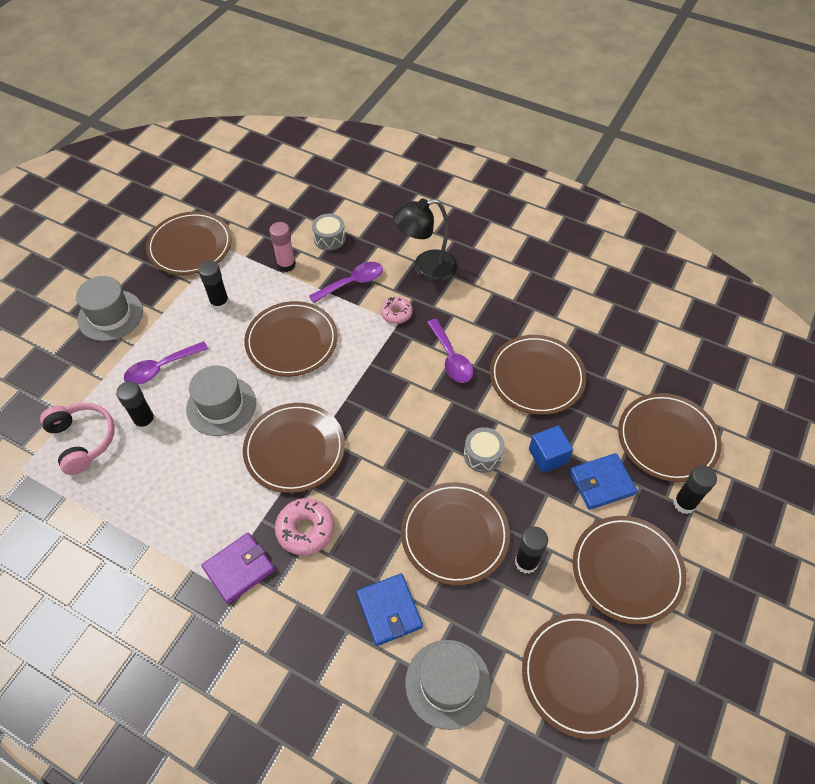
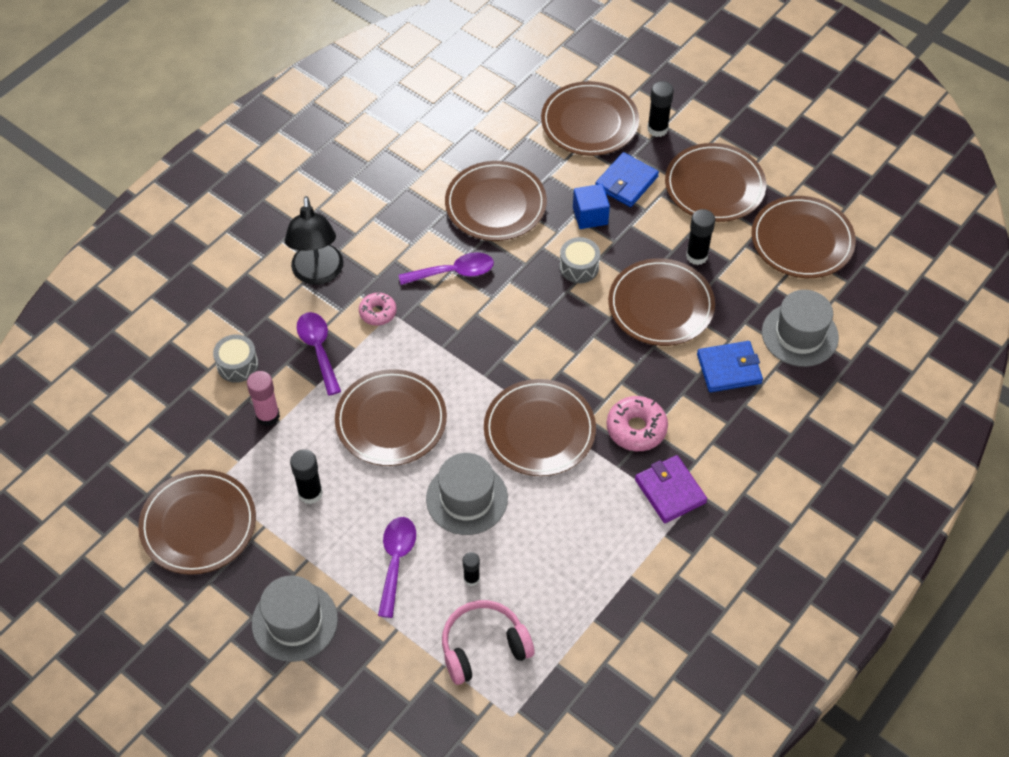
camera: 80 degrees left, 0 degrees up
(145, 422) = (471, 579): black glue stick -> black glue stick, size x0.64
(161, 368) = (396, 561): purple spoon -> purple spoon turned 150 degrees counterclockwise
(601, 483) = (626, 182): blue wallet -> blue wallet turned 45 degrees clockwise

